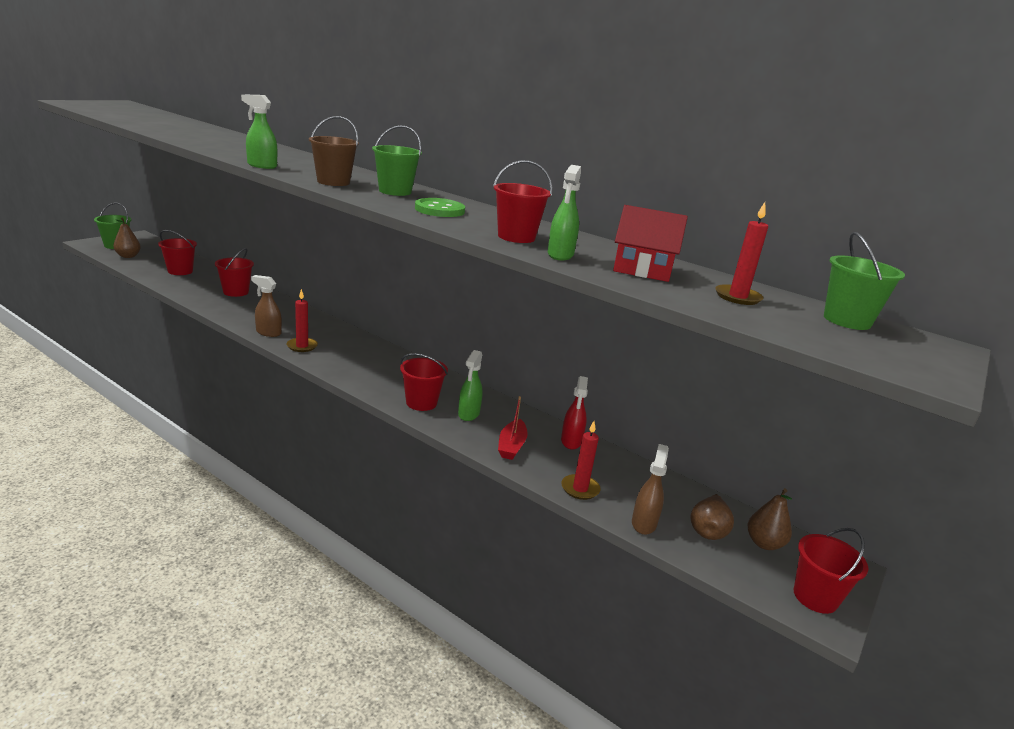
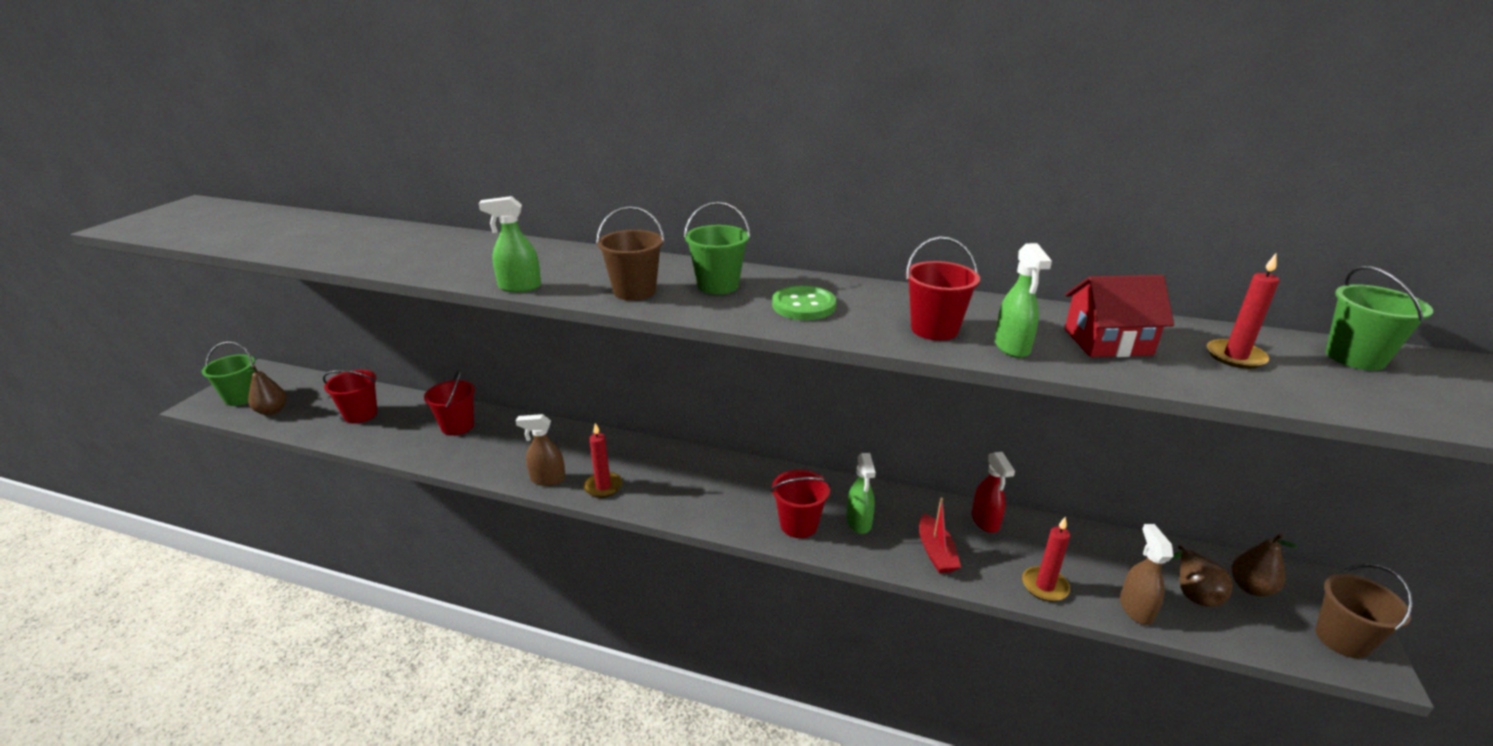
camera: 15 degrees left, 5 degrees up
(815, 597) = (1342, 639): red bucket -> brown bucket

